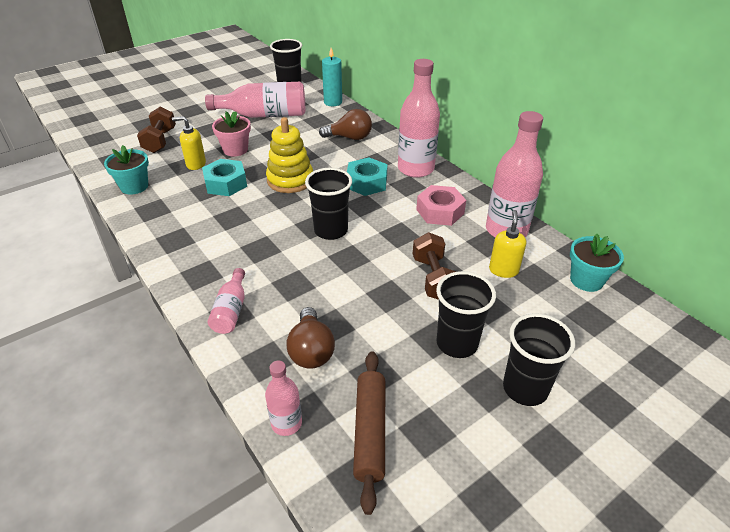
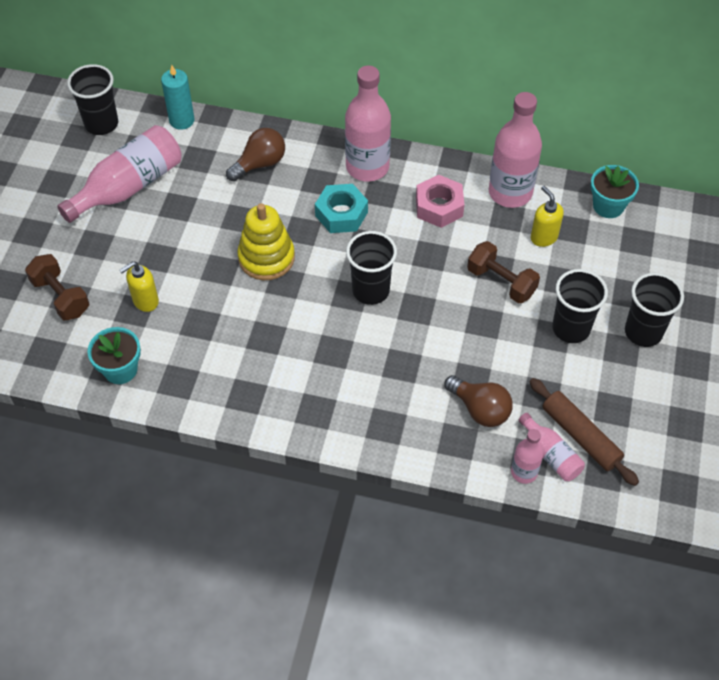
camera: 40 degrees left, 15 degrees up
(226, 183) = (209, 304): turquoise nut -> none
(231, 310) = (382, 423): pink bottle -> pink bottle (551, 454)
(235, 150) = (161, 255): pink flower pot -> none

